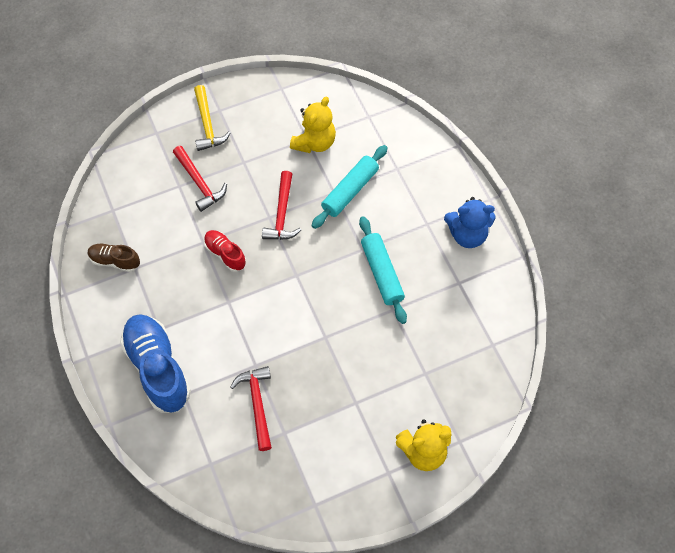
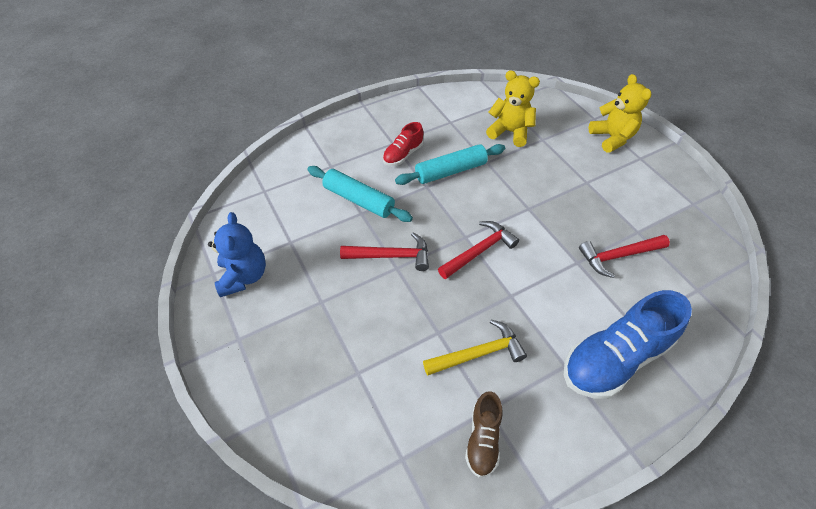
camera: 95 degrees left, 10 degrees down
(199, 183) = (352, 348): red hammer -> red hammer (479, 251)
(207, 124) = (260, 350): yellow hammer -> yellow hammer (478, 353)
(225, 254) = (451, 306): red shoe -> red shoe (403, 154)
(314, 142) = (295, 234): yellow teddy bear -> yellow teddy bear (510, 132)
(467, 234) = (401, 118): blue teddy bear -> blue teddy bear (244, 276)

